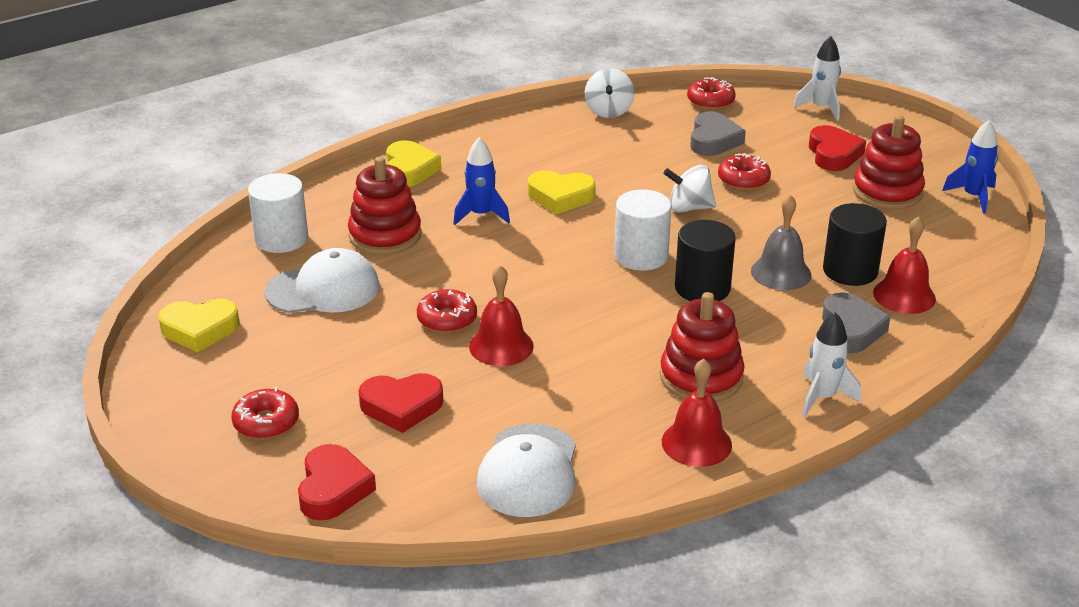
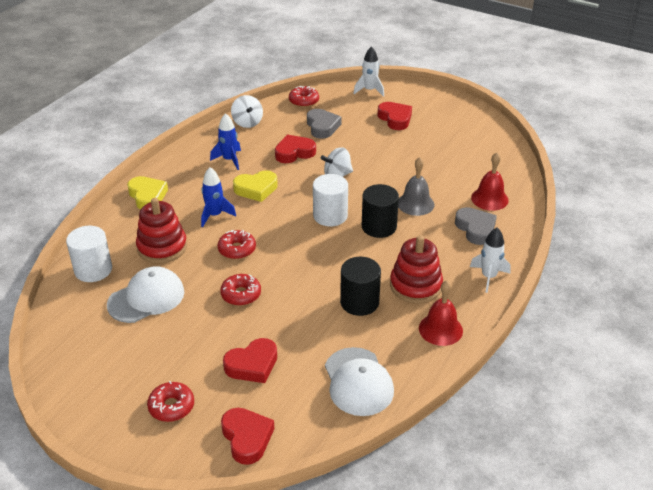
camera: 25 degrees left, 5 degrees up
(199, 329) = (80, 354): yellow heart -> none
(501, 346) = (286, 302): red bell -> none
(648, 164) = (294, 153): none -> red heart
(743, 180) = (356, 149): red donut -> red donut (237, 249)
(850, 271) = (451, 191): black cylinder -> black cylinder (359, 302)
(887, 192) = (439, 135): red stacking toy -> none
(973, 197) = (485, 127): blue rocket -> blue rocket (229, 160)

